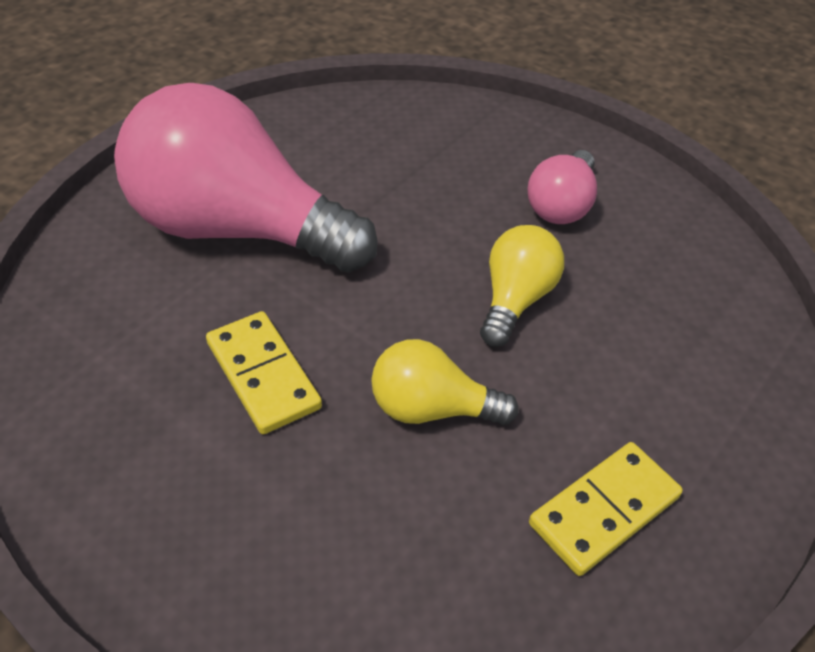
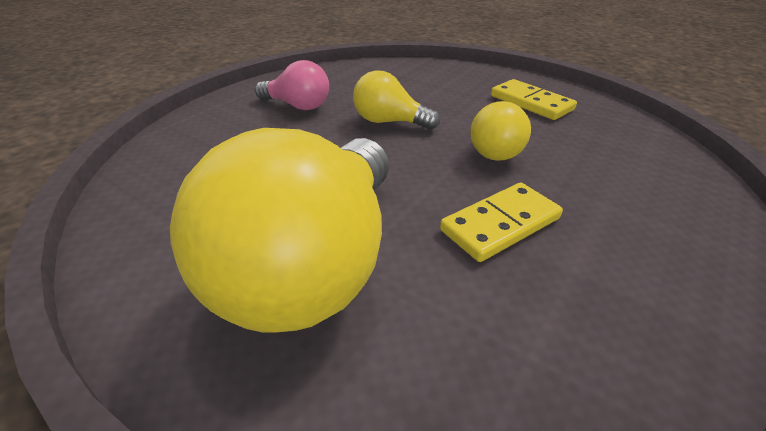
camera: 90 degrees left, 10 degrees down
(236, 228) = (314, 264): pink light bulb -> yellow light bulb

